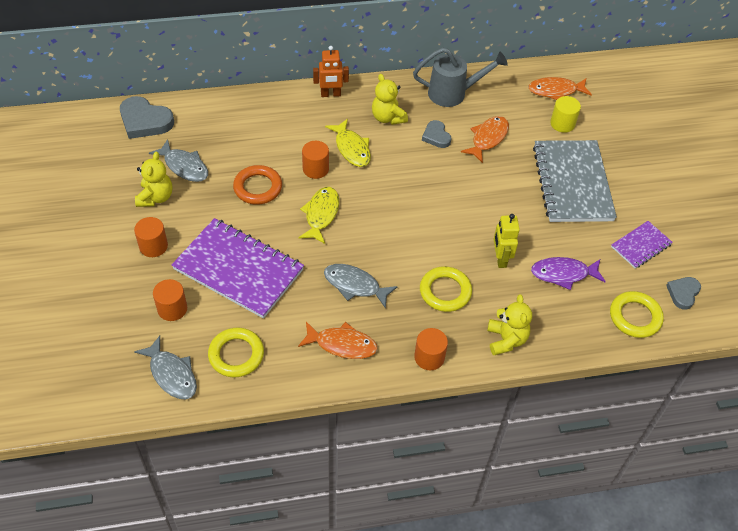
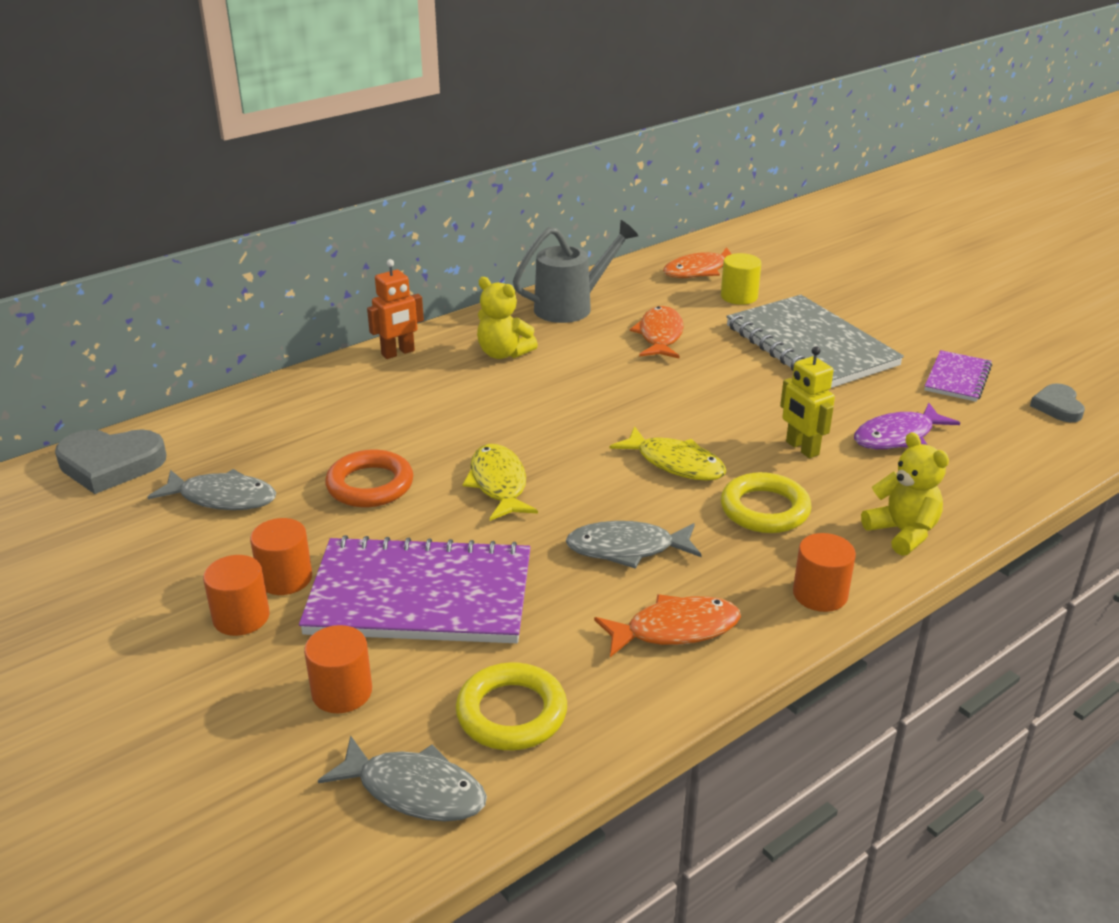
camera: 25 degrees left, 20 degrees down
(155, 197) = (198, 552): yellow teddy bear -> none
(315, 169) = (445, 436): orange cylinder -> orange cylinder (285, 578)
(351, 148) = (480, 399): yellow fish -> yellow fish (675, 463)
(436, 136) = (589, 353): grey heart -> none
(635, 317) = (1031, 449): yellow ring -> none

